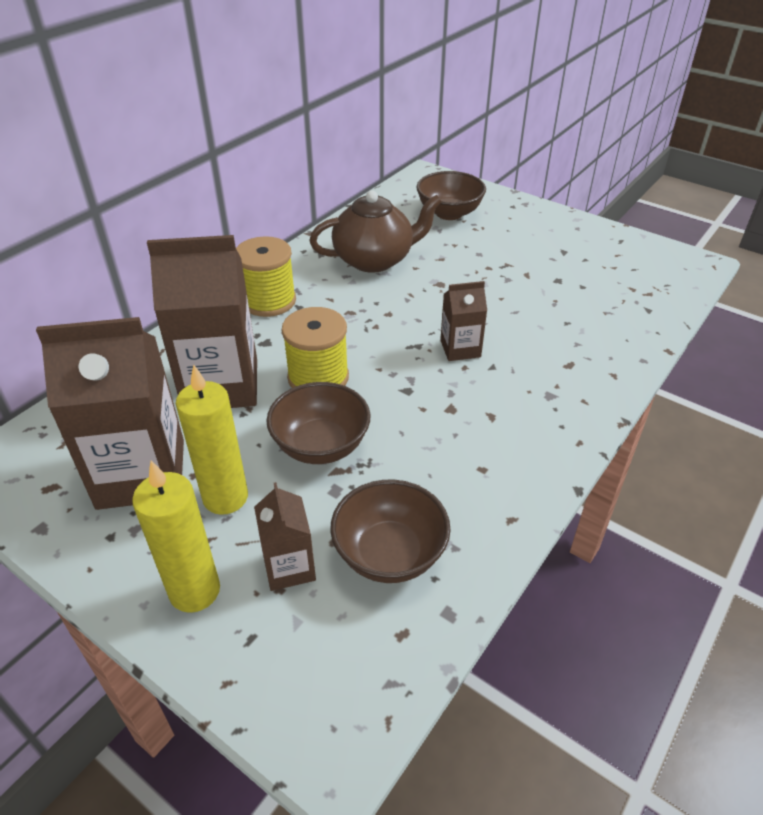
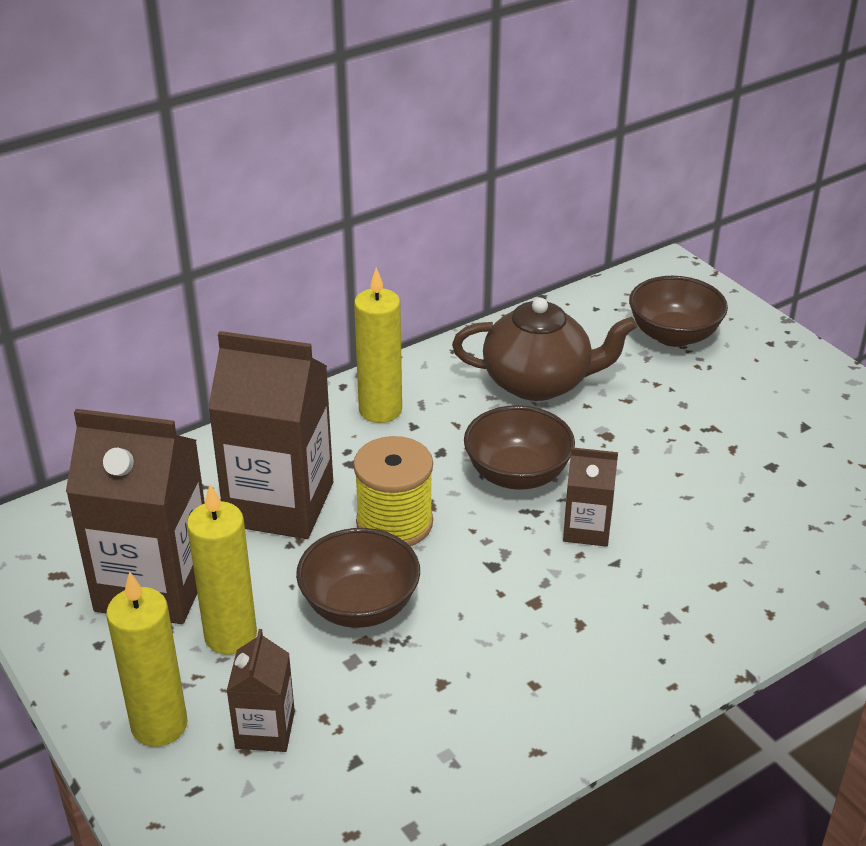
camera: 20 degrees right, 5 degrees down
(269, 301) = (380, 410): yellow spool -> yellow candle
(389, 554) = (378, 748): brown bowl -> brown bowl (517, 474)

